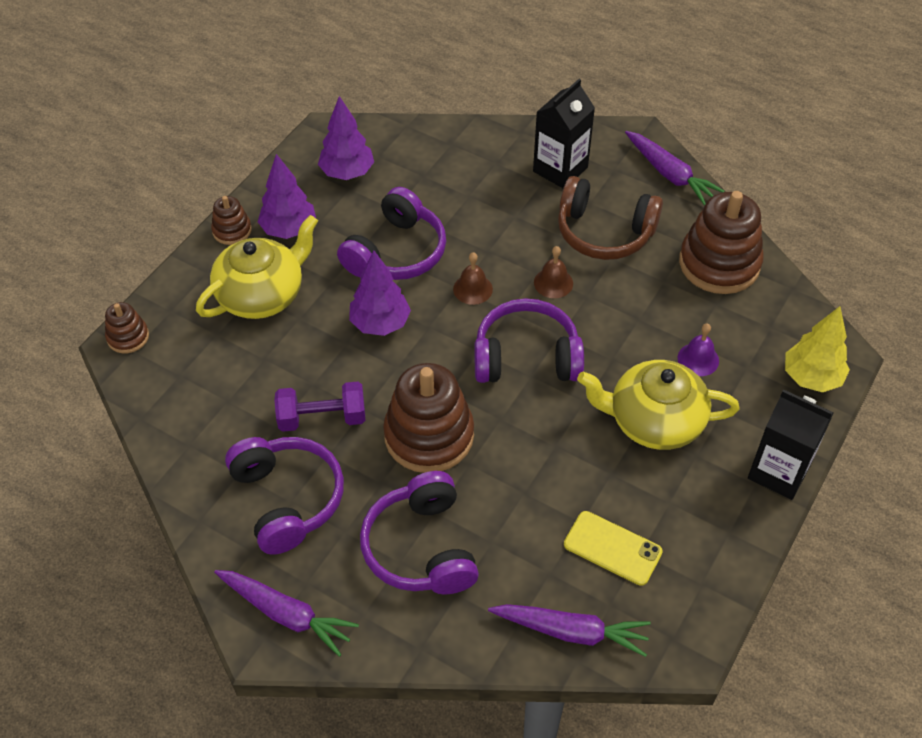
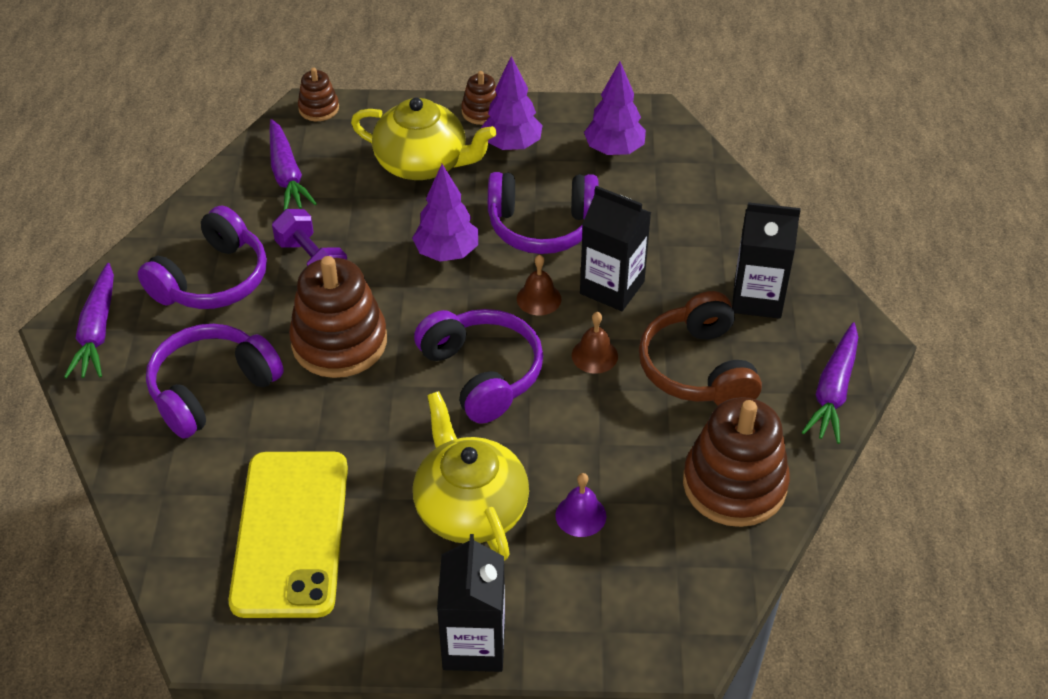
camera: 60 degrees right, 5 degrees down
(492, 242) = (612, 287): none -> black carton
(571, 632) = (178, 538): purple carrot -> purple carrot (287, 175)
(612, 548) = (291, 533): yellow phone -> yellow phone, size x1.89
(811, 377) = (629, 631): yellow tree -> none

